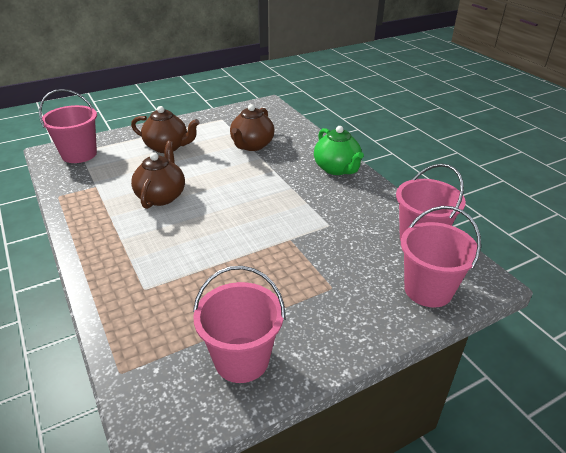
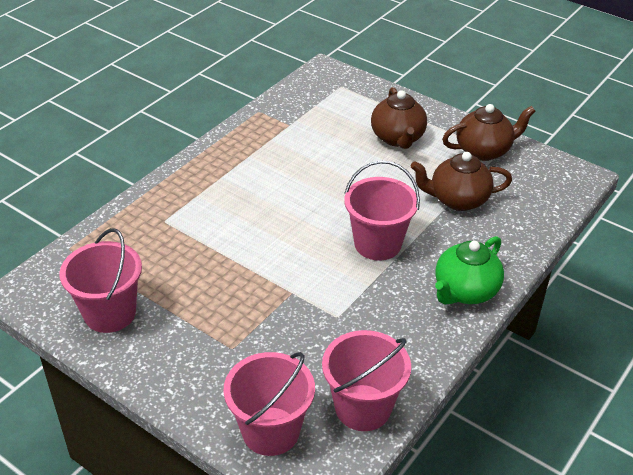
camera: 65 degrees right, 5 degrees up
(79, 154) = (335, 89): pink bucket -> pink bucket (377, 244)
(161, 196) = (303, 173): brown teapot -> brown teapot (484, 151)

